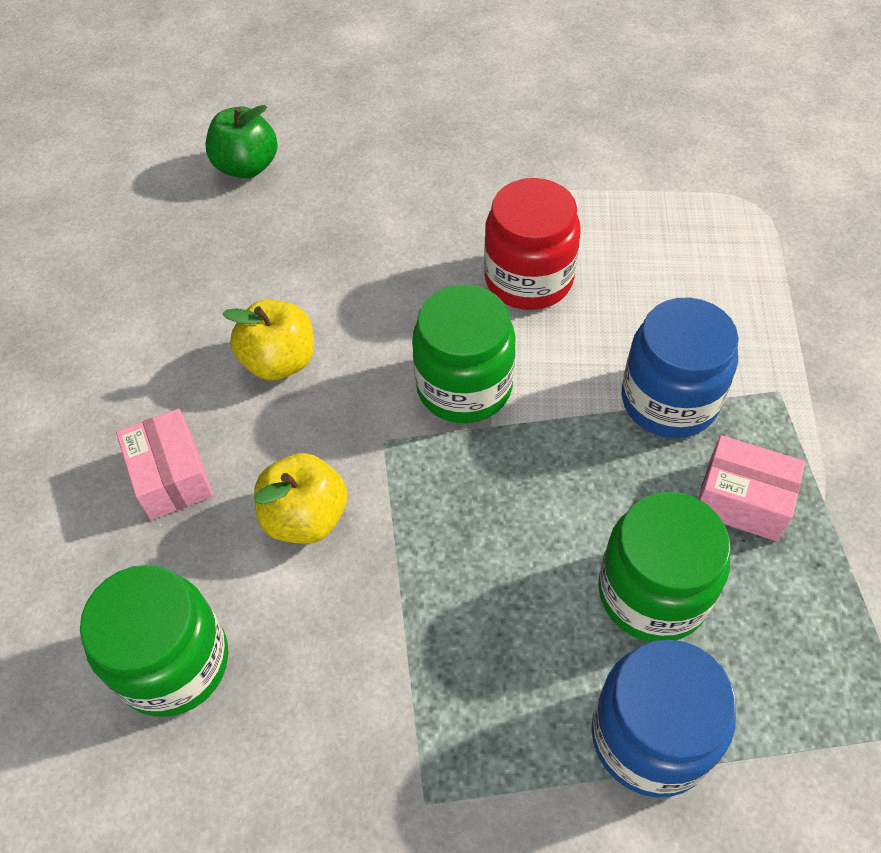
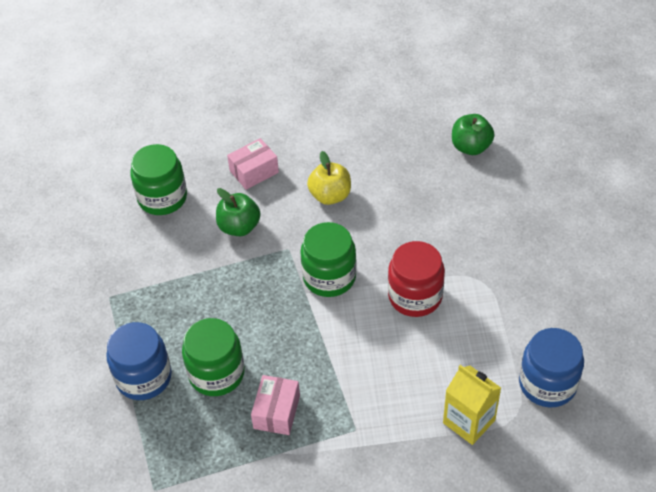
camera: 80 degrees right, 5 degrees down
(306, 517) = (239, 227): yellow apple -> green apple
(669, 400) = (338, 374): blue jar -> blue jar (547, 384)
(765, 254) = (469, 421): none -> yellow carton

